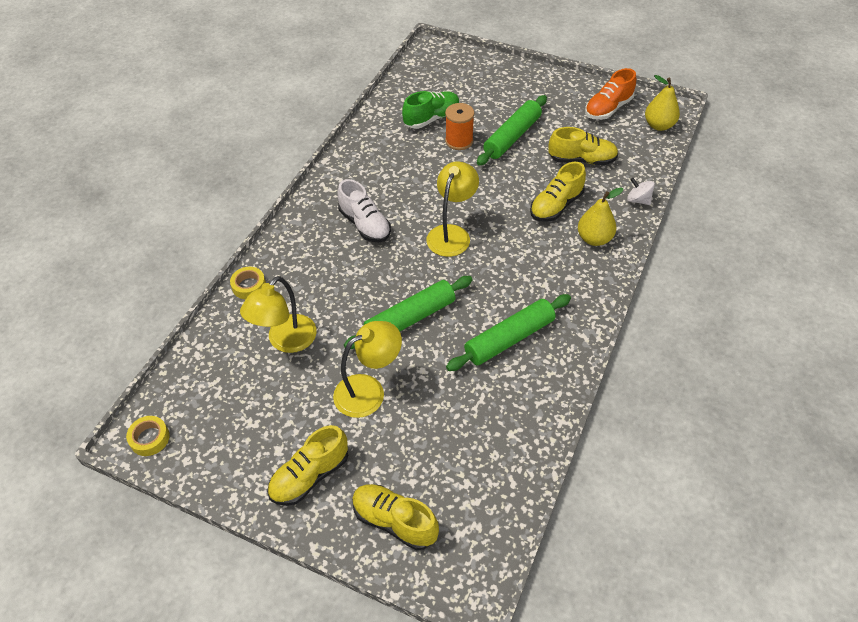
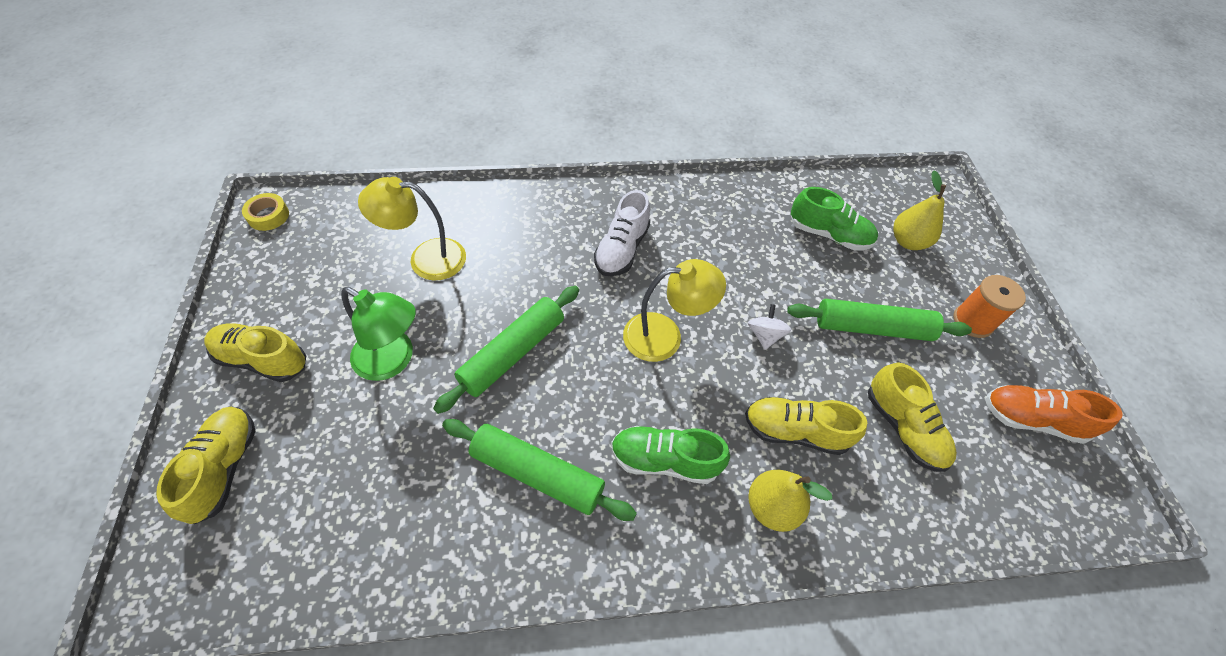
camera: 55 degrees right, 5 degrees up
(249, 286) = (480, 197): yellow tape -> none
(369, 390) = (393, 360): yellow lamp -> green lamp
(410, 319) = (512, 353): green rolling pin -> green rolling pin turned 75 degrees counterclockwise
(459, 141) = (816, 276): orange spool -> orange spool (972, 321)
(538, 273) = (664, 460): none -> green shoe
(638, 200) = (890, 539): white spinning top -> white spinning top (764, 335)
(659, 125) = (1066, 506): yellow pear -> yellow pear (908, 241)

